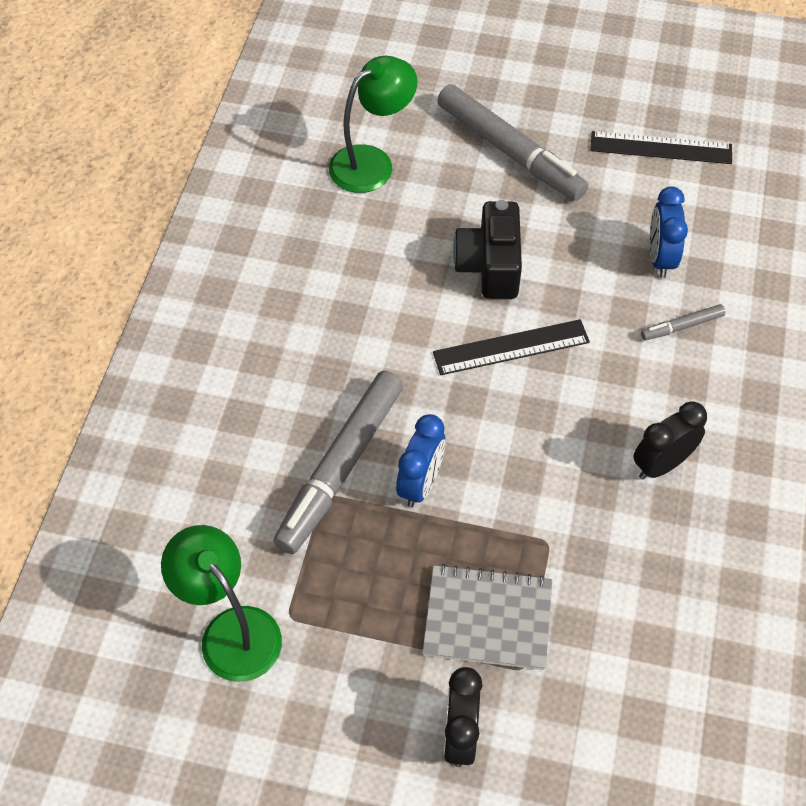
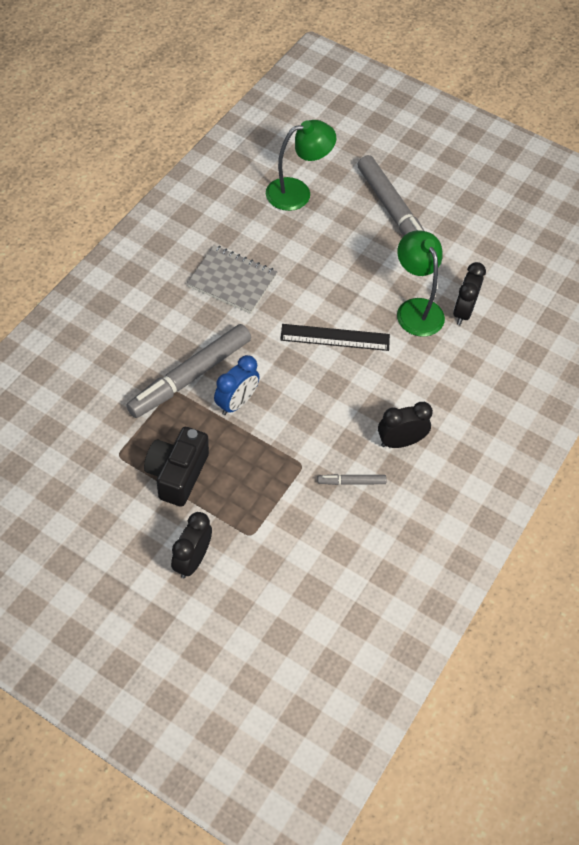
camera: 15 degrees right, 0 degrees up
(231, 630) = (79, 451): green lamp -> green lamp (416, 309)
(487, 619) = (241, 498): grey notebook -> grey notebook (232, 281)
(490, 266) = (345, 282): black camera -> black camera (177, 474)
(660, 258) = (463, 312): blue clock -> black clock
(661, 148) = (499, 240): black ruler -> none
(682, 326) = (456, 360): grey marker -> grey marker (351, 482)

